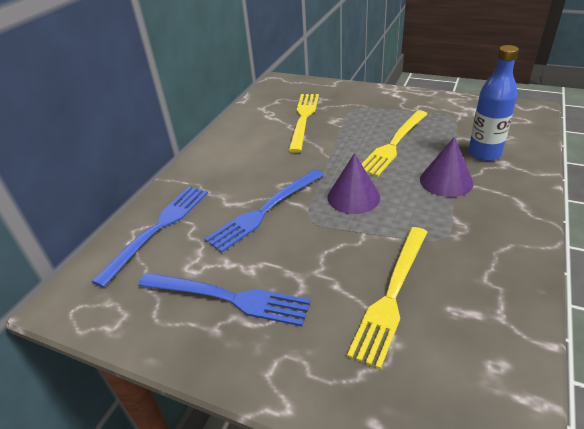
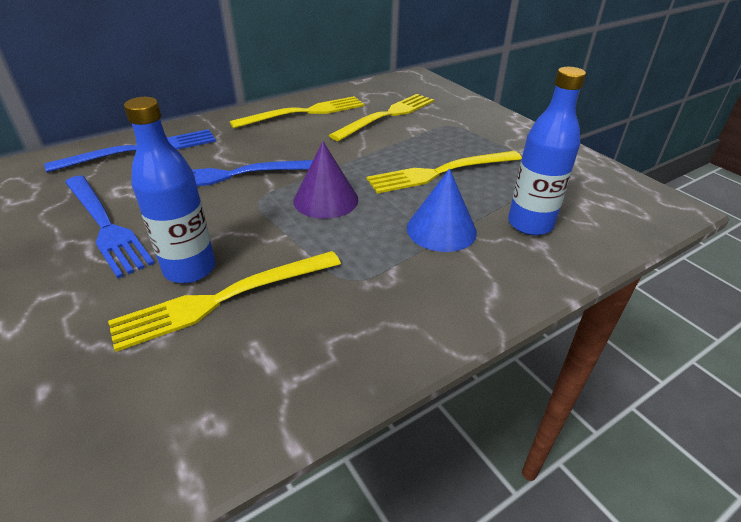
camera: 30 degrees right, 0 degrees up
(241, 141) = (304, 113): none -> yellow fork
(340, 290) = (190, 269): none -> blue bottle
(446, 181) = (441, 229): purple cone -> blue cone

